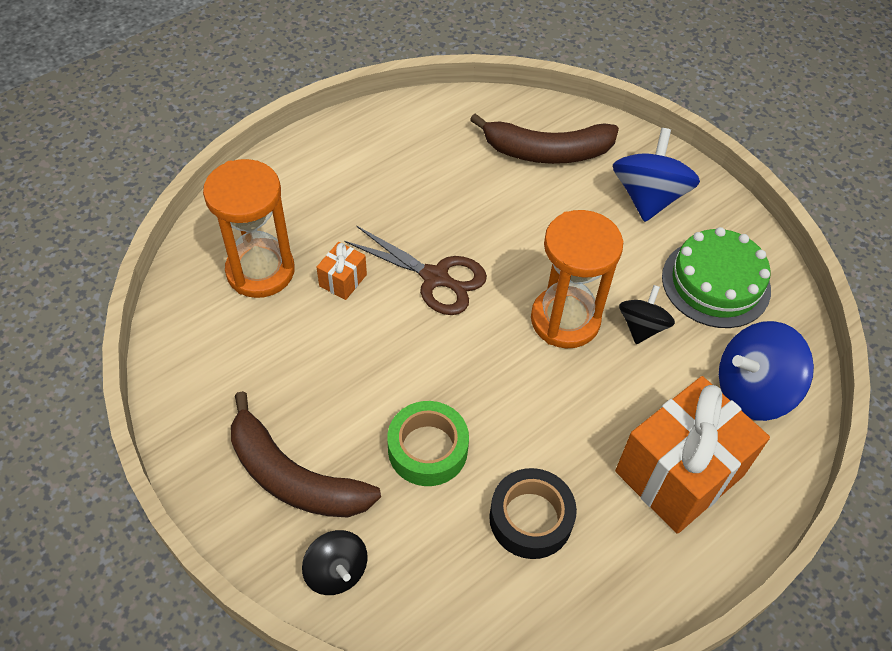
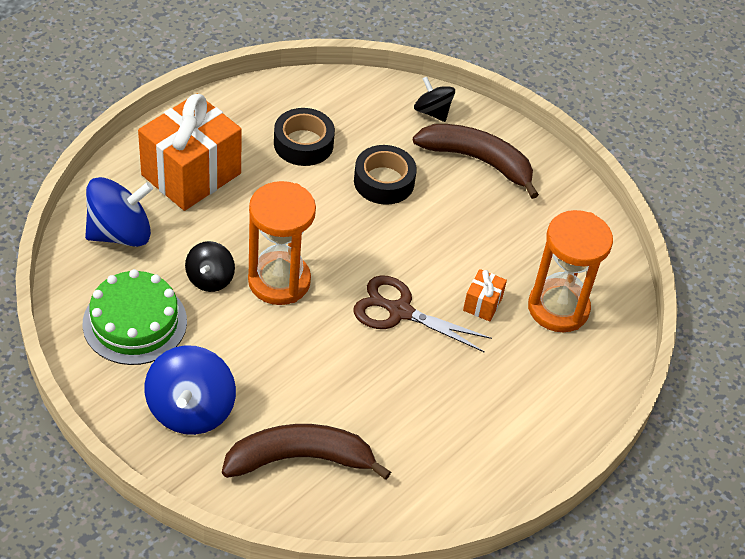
camera: 170 degrees right, 5 degrees down
(427, 449) = (384, 181): green tape -> black tape

